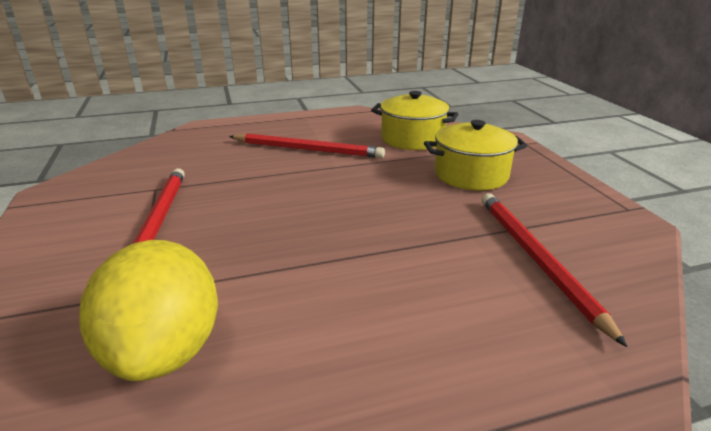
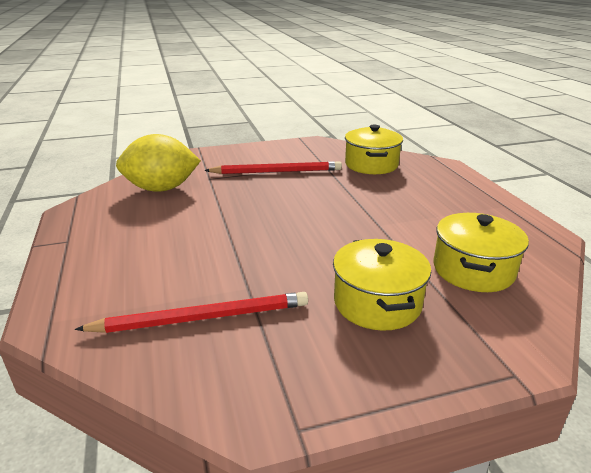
camera: 90 degrees right, 0 degrees up
(176, 160) = (371, 165): none -> yellow pot
(308, 149) = (412, 210): red pencil -> none

